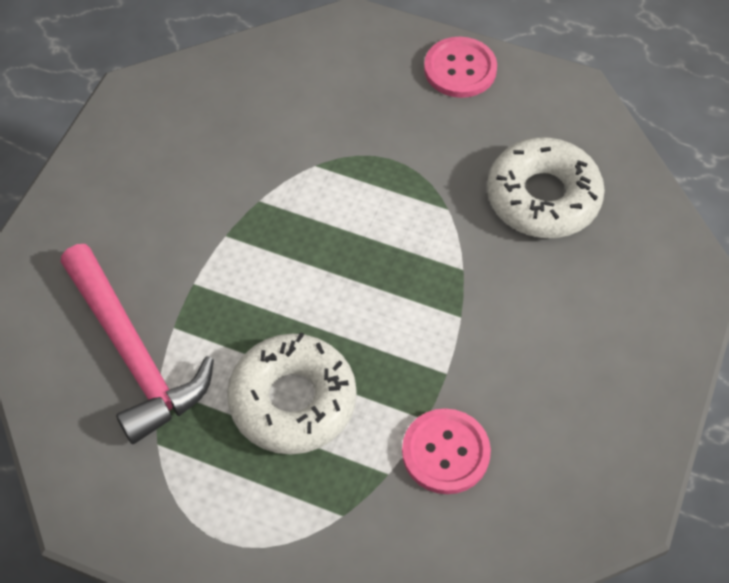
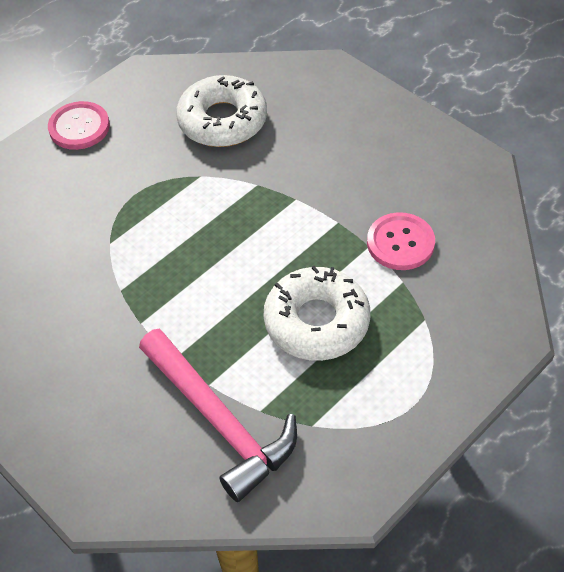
camera: 65 degrees left, 5 degrees down
(133, 353) = (219, 420): pink hammer -> pink hammer turned 60 degrees clockwise

